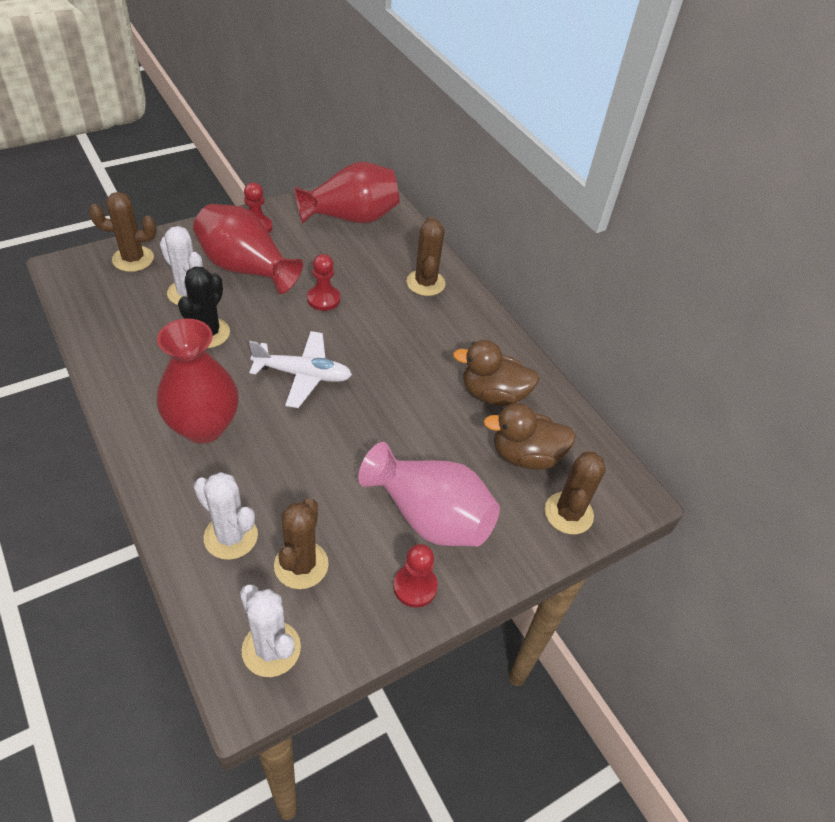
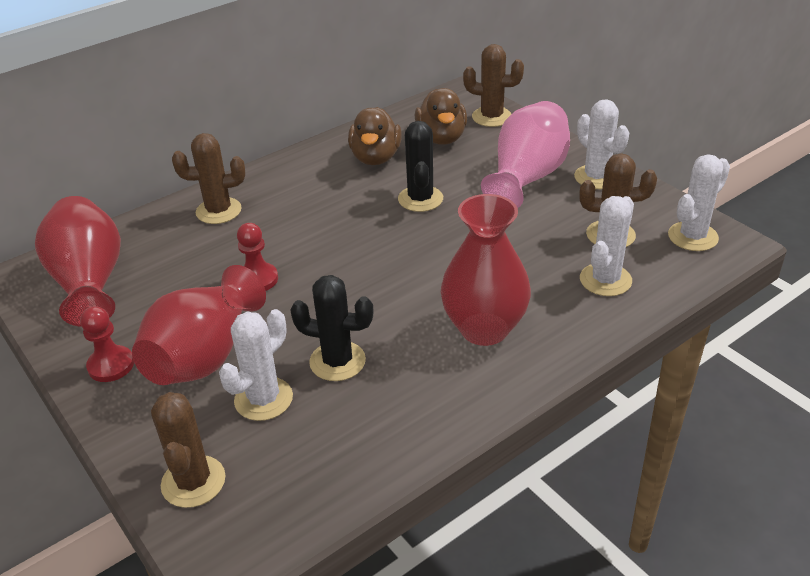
camera: 90 degrees left, 10 degrees down
(303, 375) = (385, 273): white plane -> none
(410, 417) = (420, 199): none -> black cactus
(415, 587) = (596, 177): red pawn -> white cactus

